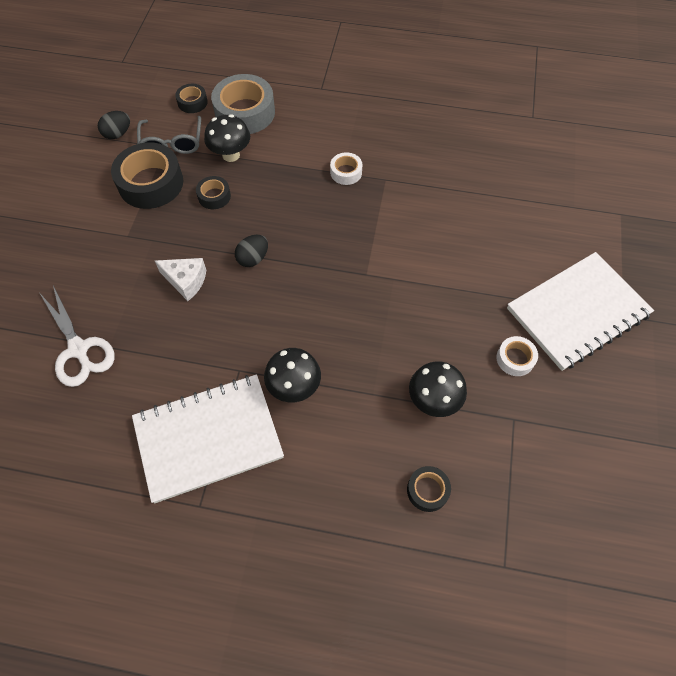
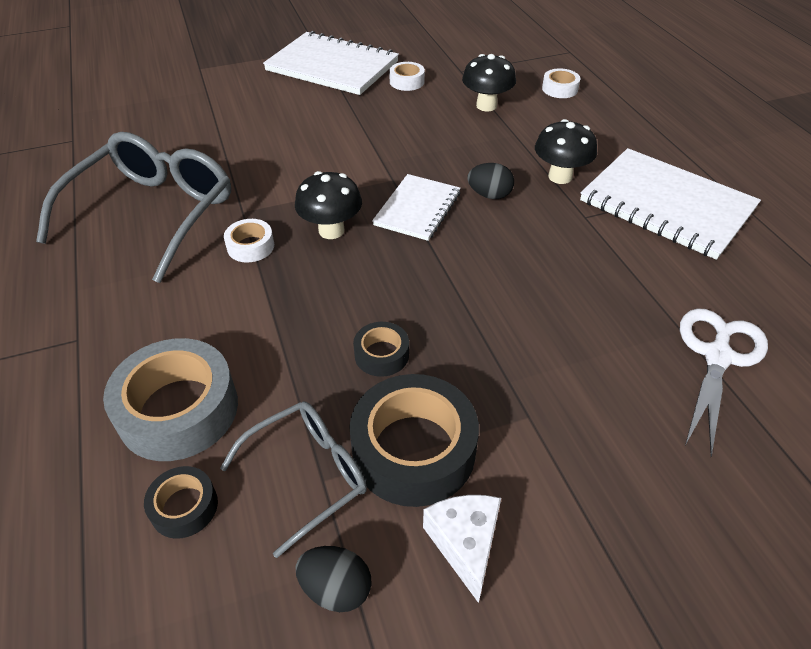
camera: 120 degrees left, 15 degrees down
(186, 281) = (533, 310): white cheese -> white cheese (465, 544)
(231, 155) = (288, 378): black mushroom -> black mushroom (331, 230)
(253, 258) = (448, 268): black egg -> black egg (489, 195)
(322, 272) = (417, 209): none -> white notebook
(413, 138) = (154, 213): none -> grey glasses
(427, 490) = (560, 89): black tape -> white tape

